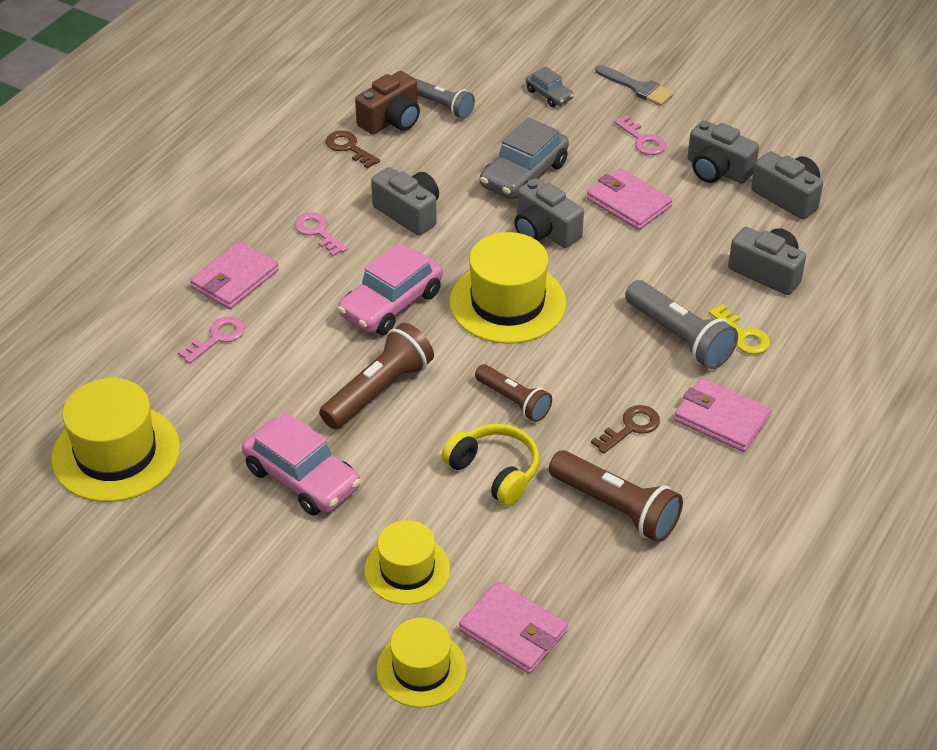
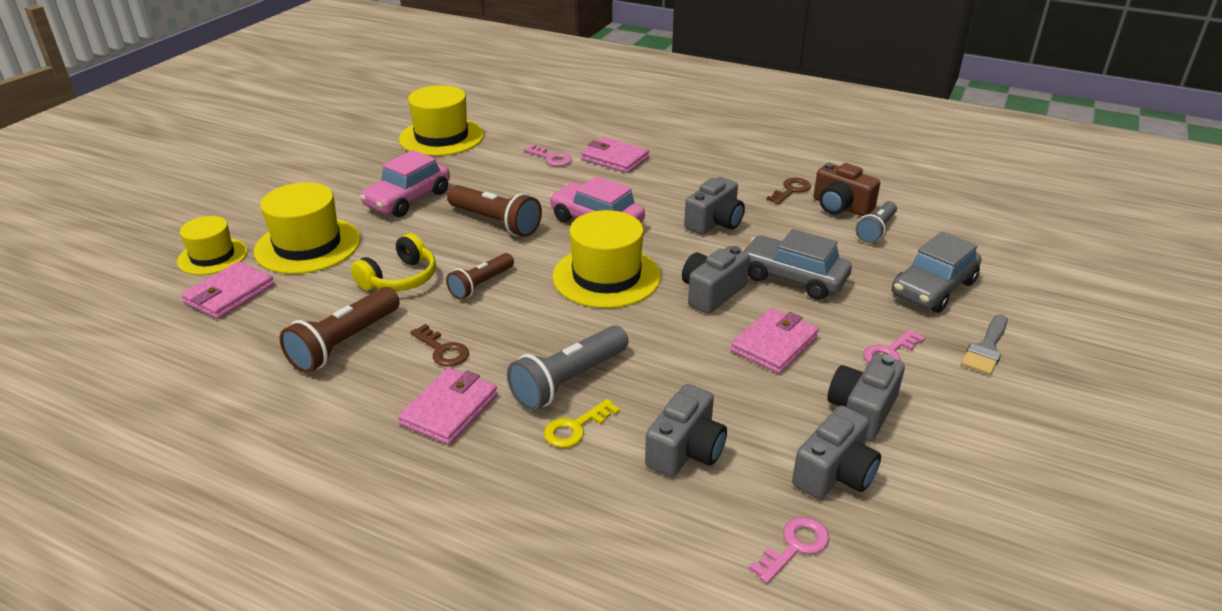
camera: 85 degrees right, 10 degrees down
(318, 232) = (677, 185): pink key -> pink key (794, 546)
(407, 570) = (308, 245): yellow hat -> yellow hat, size x1.58
(549, 95) = (933, 288): grey car -> grey car, size x1.91

